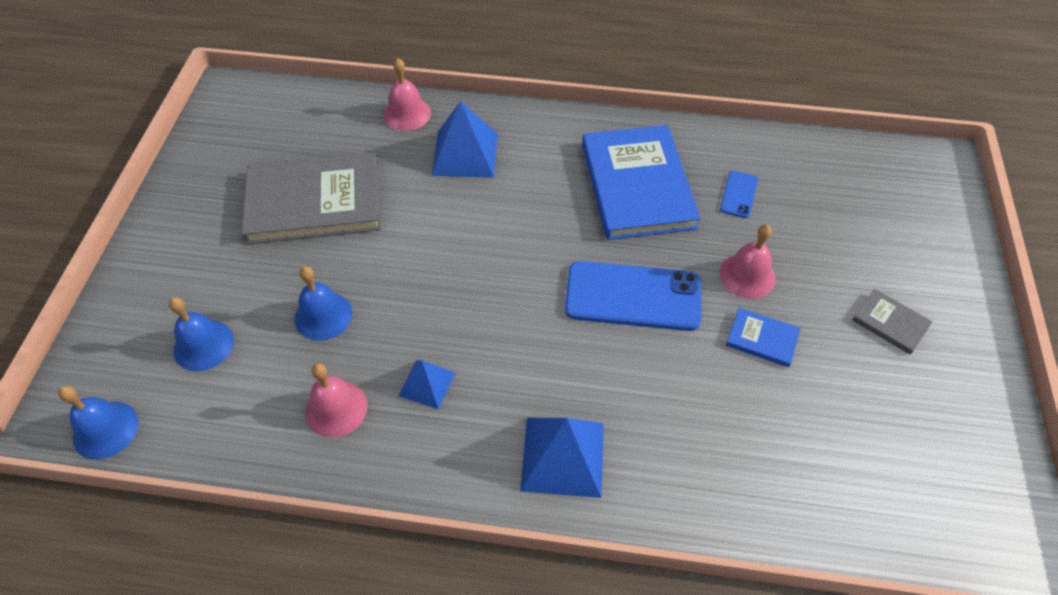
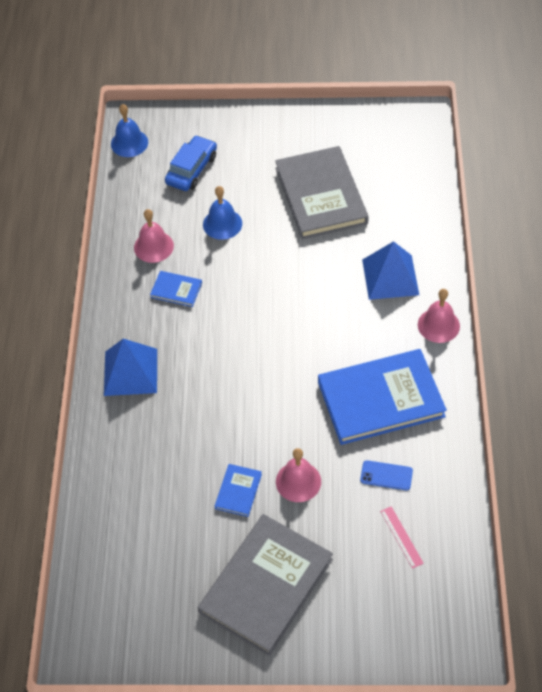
camera: 85 degrees right, 0 degrees up
(203, 345) = (192, 169): blue bell -> blue car
(407, 113) = (426, 231): pink bell -> pink bell (438, 325)
(427, 384) = (176, 290): blue pyramid -> blue book
(633, 296) = (265, 403): blue phone -> none
(815, 192) = (401, 537): none -> pink ruler
(890, 323) = (266, 586): grey book -> grey book, size x2.31

